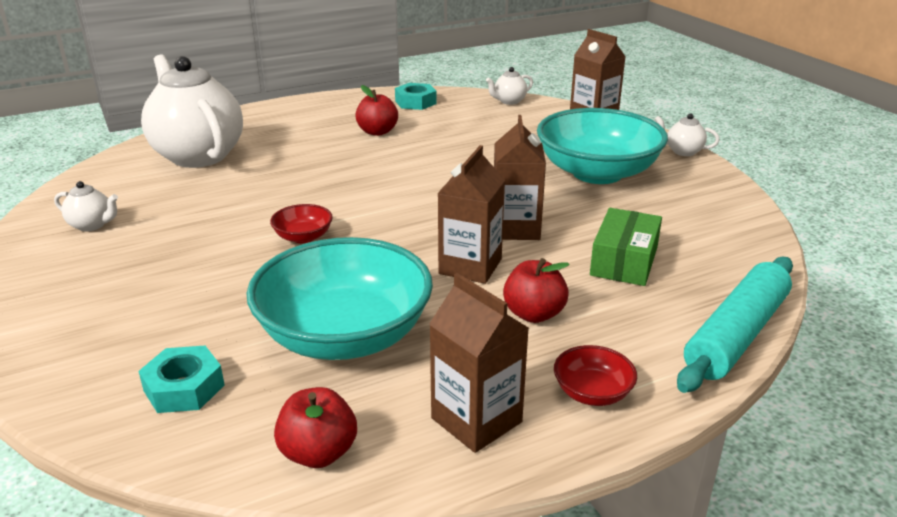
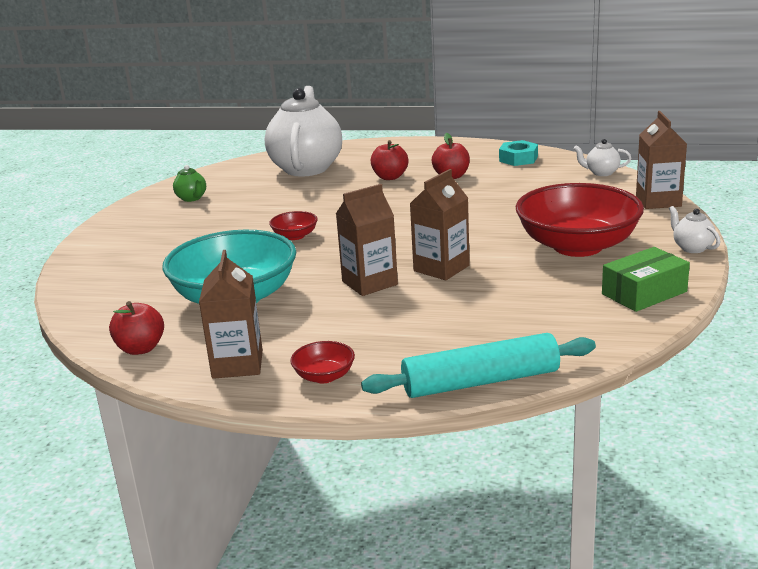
camera: 40 degrees right, 5 degrees down
(92, 225) = (192, 198): white teapot -> green teapot
(184, 388) = (124, 297): turquoise nut -> none
(534, 314) = (363, 323): red apple -> red apple (390, 177)
(597, 173) = (577, 246): turquoise bowl -> red bowl
(624, 261) = (484, 312): green box -> green box (644, 293)

